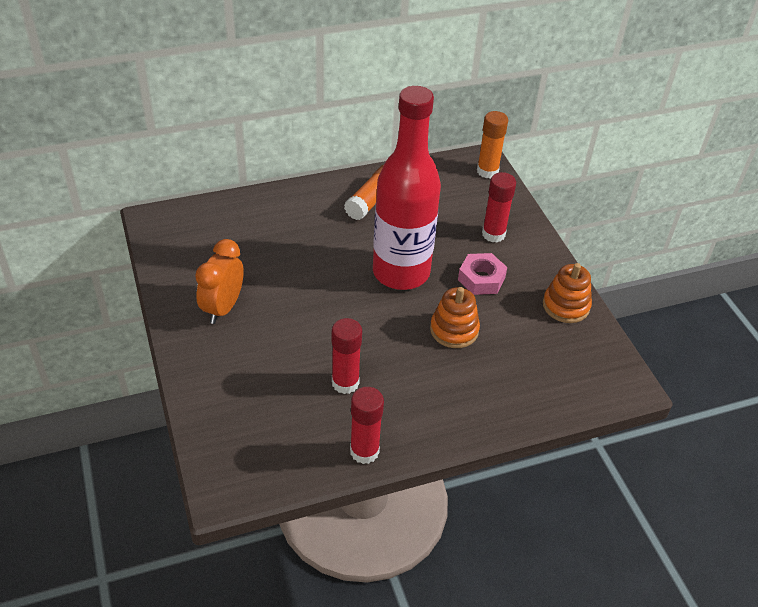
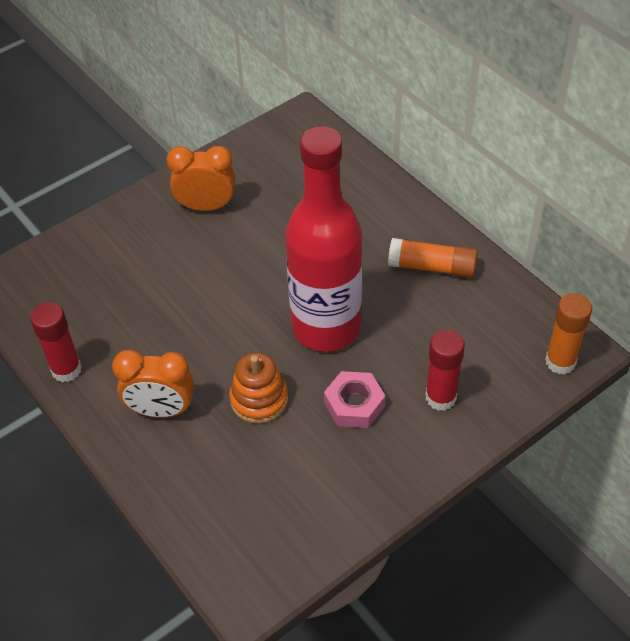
camera: 75 degrees right, 5 degrees up
(345, 383) = (147, 329): red glue stick -> none
(439, 393) = (161, 410): none -> orange clock
(566, 306) = (351, 503): orange stacking toy -> none

